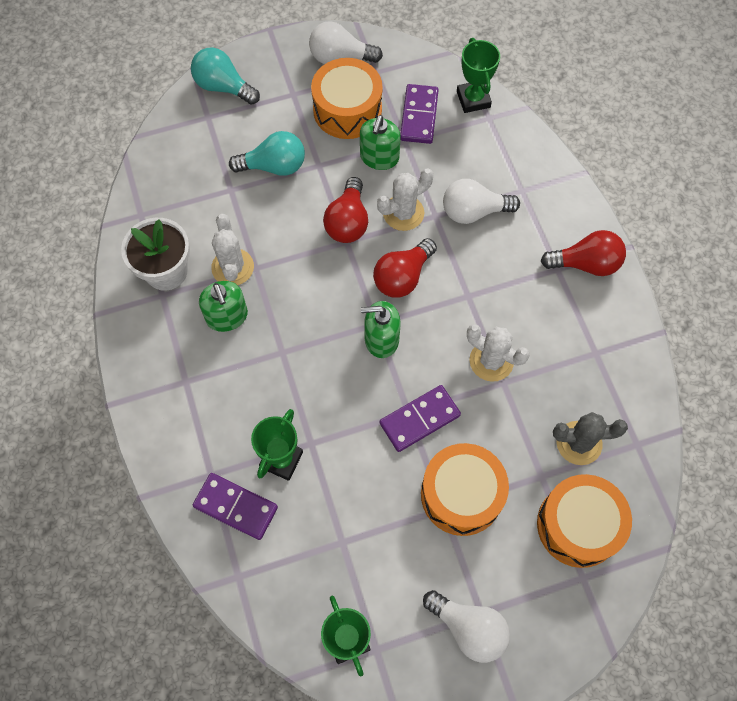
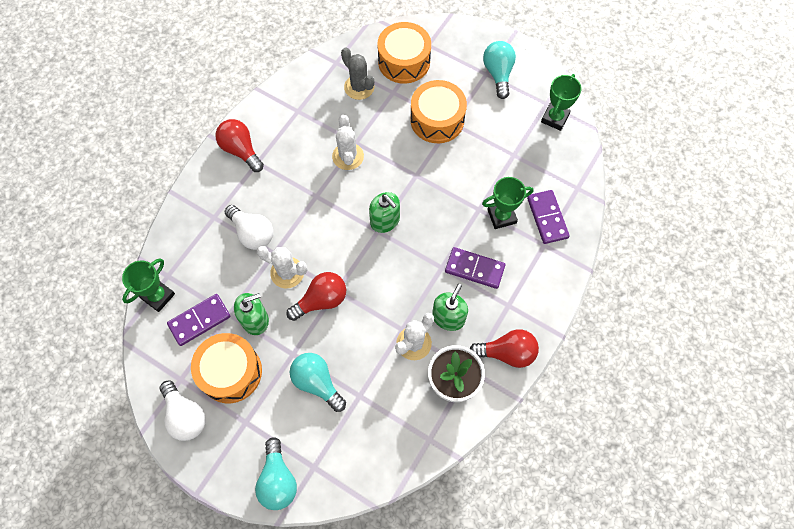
camera: 130 degrees left, 0 degrees up
(402, 277) = (334, 239): red light bulb -> red light bulb (507, 353)
(419, 419) = (415, 167): purple domino -> purple domino (474, 269)
(468, 628) = (498, 74): white light bulb -> turquoise light bulb

